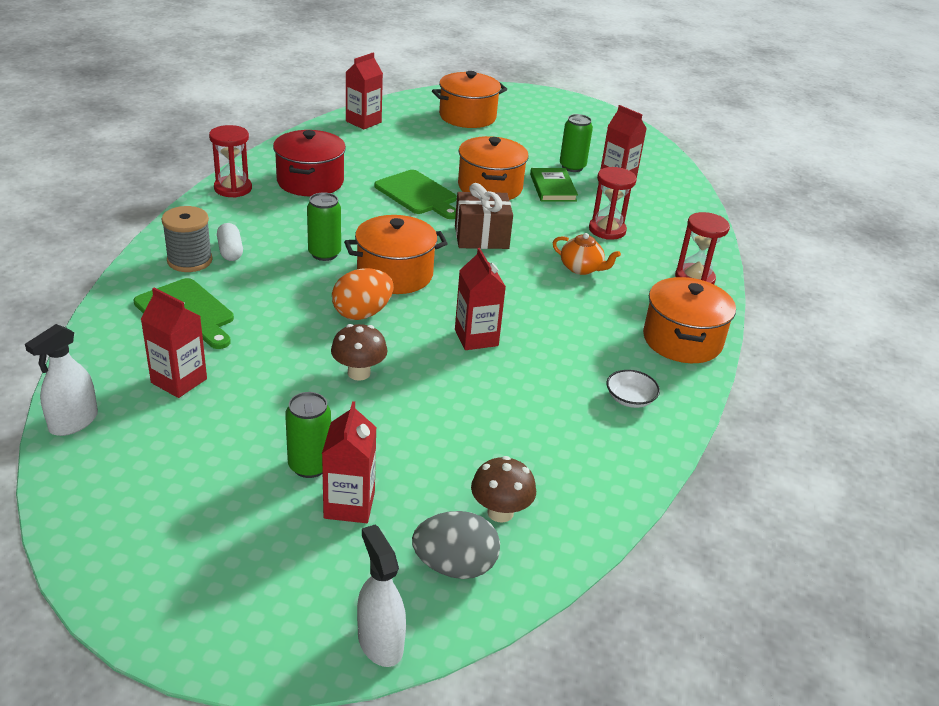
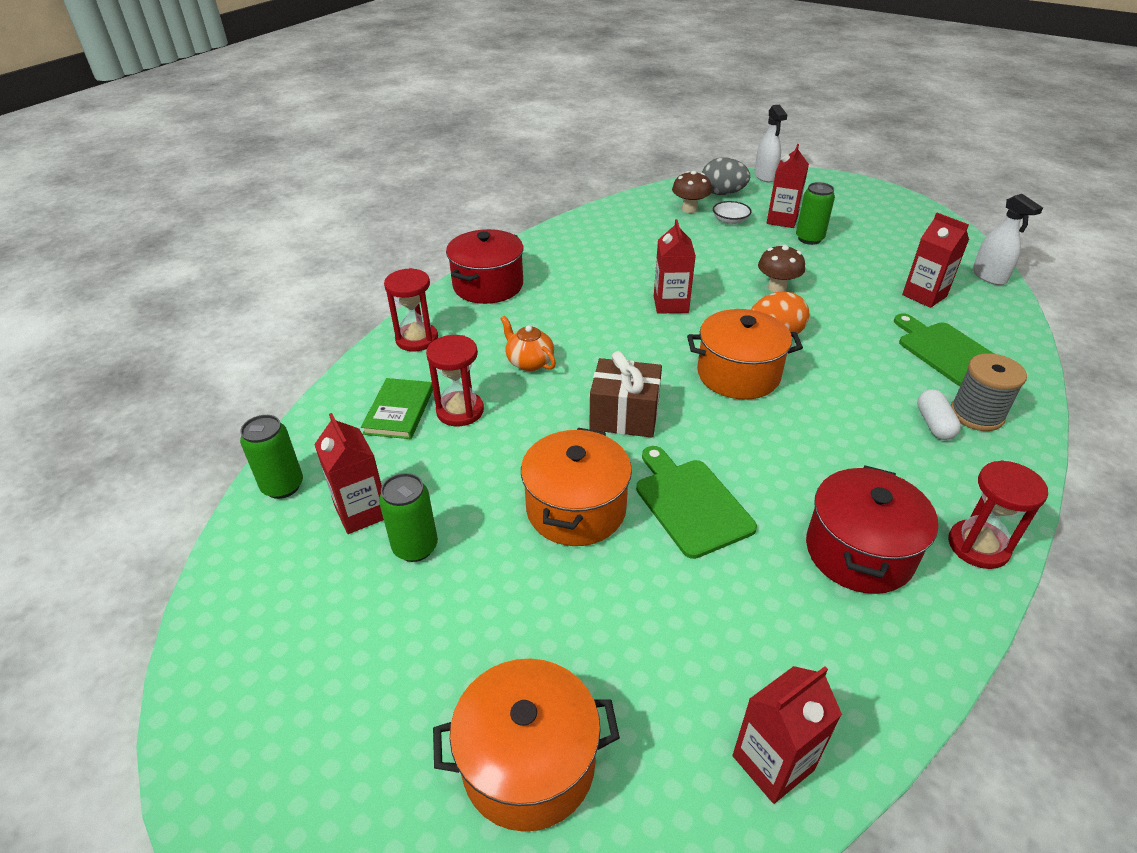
camera: 160 degrees left, 5 degrees up
(73, 422) = (989, 276): white spray bottle -> white spray bottle turned 105 degrees clockwise
(324, 254) = (819, 409): green can -> green can (283, 486)
(553, 187) = (480, 498): green book -> green book (399, 411)
(630, 399) = (567, 252): white bowl -> white bowl (730, 220)
(682, 340) = (488, 285): orange pot -> red pot

